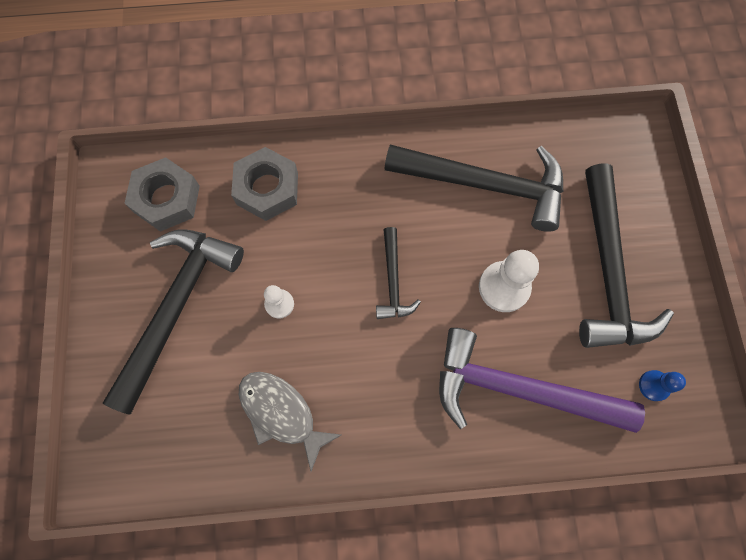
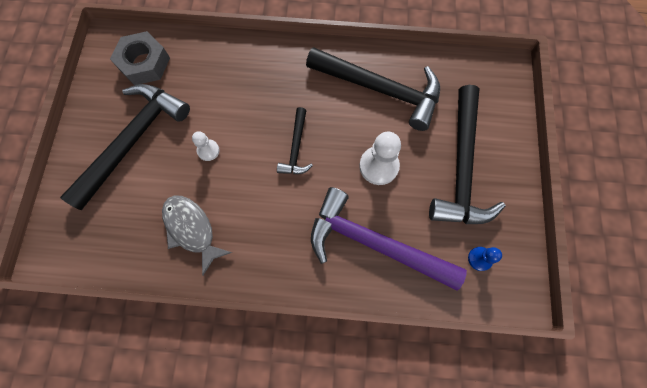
camera: 10 degrees right, 0 degrees up
(267, 188) = (218, 67): grey nut -> none

